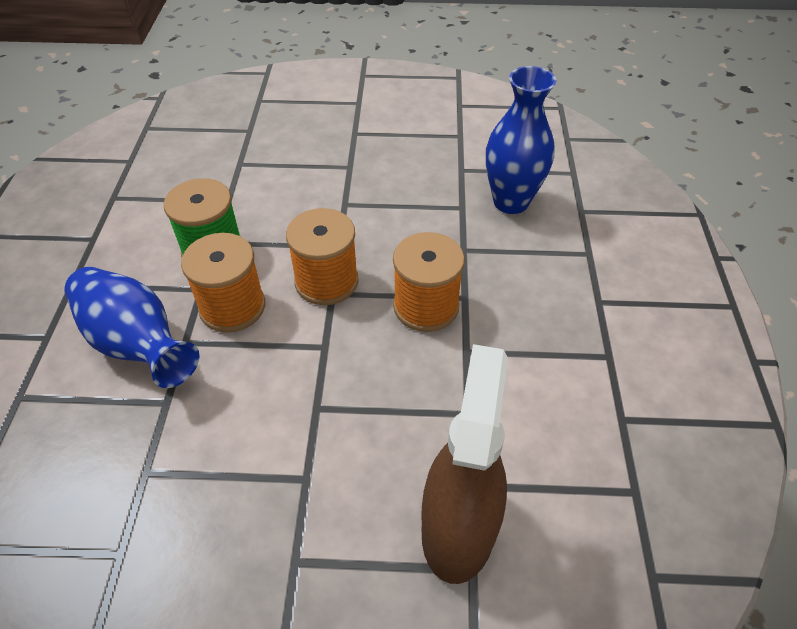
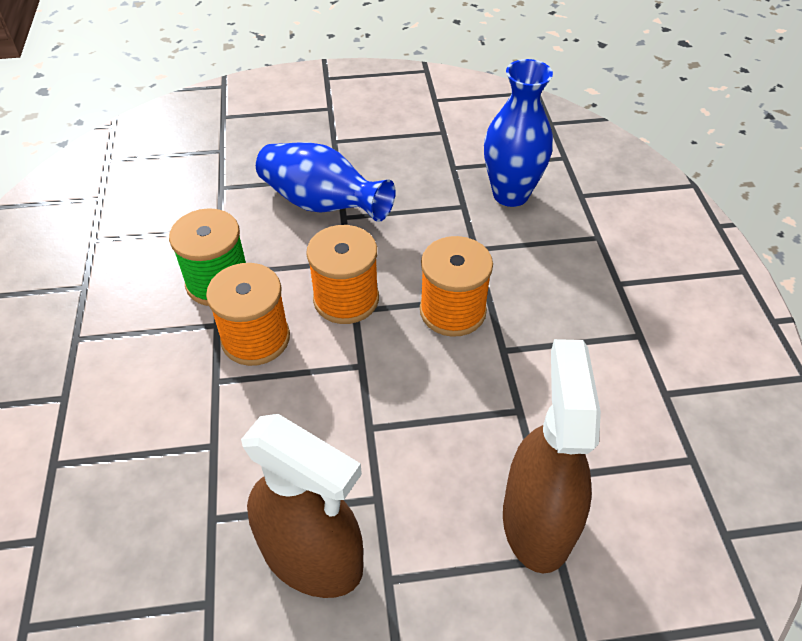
camera: 10 degrees left, 0 degrees up
(137, 343) = (165, 390): blue vase -> blue vase (322, 204)
(228, 526) = (312, 557): none -> brown spray bottle

